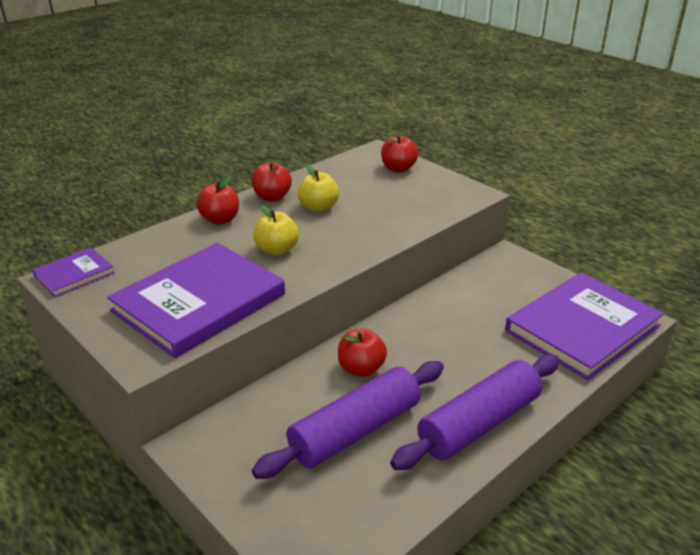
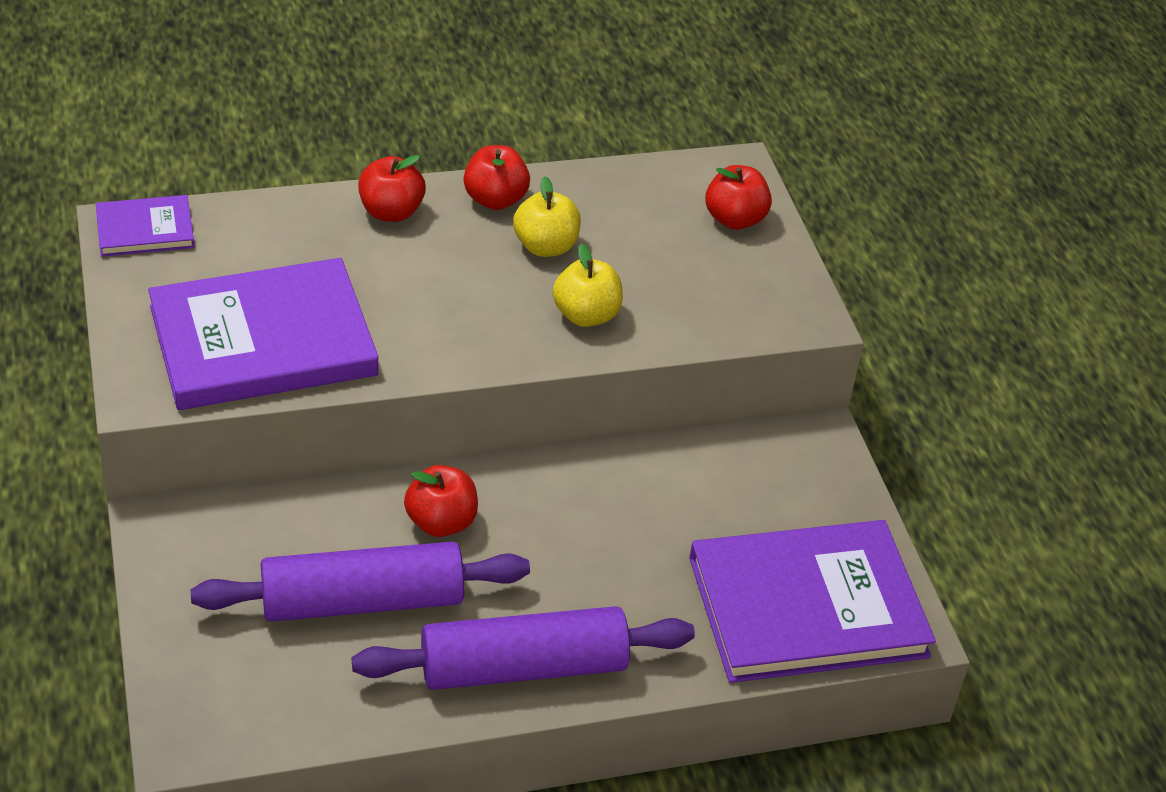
camera: 25 degrees right, 10 degrees up
(277, 250) = (425, 299): yellow apple -> yellow apple (586, 315)

